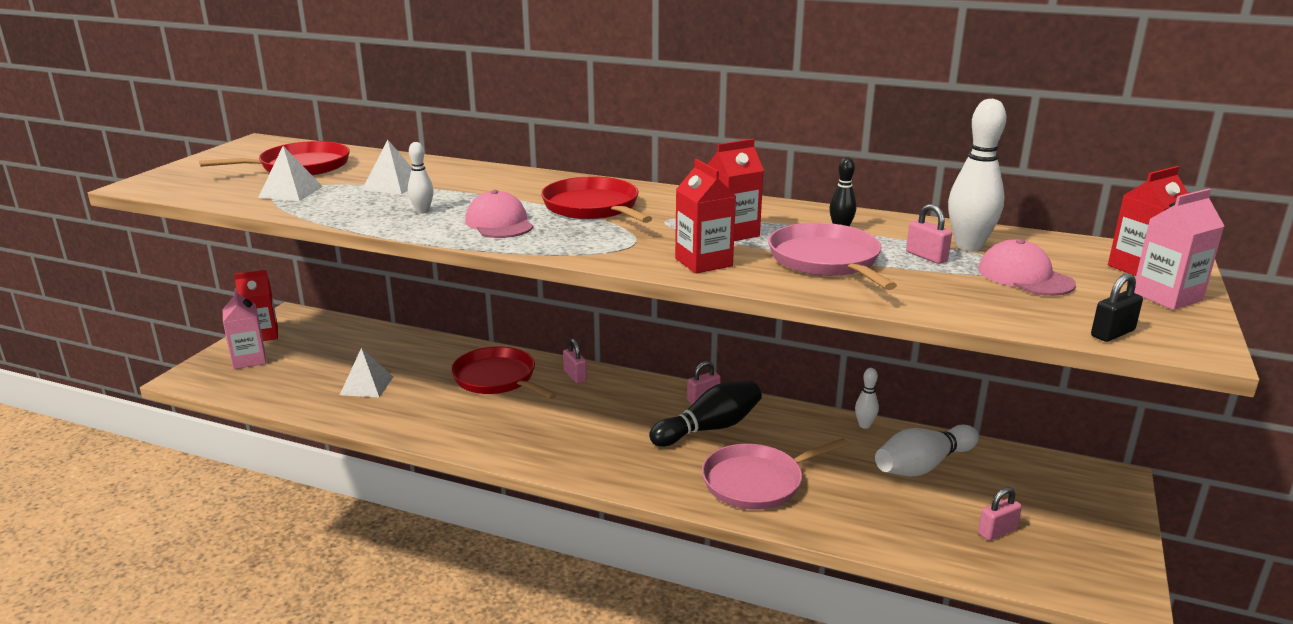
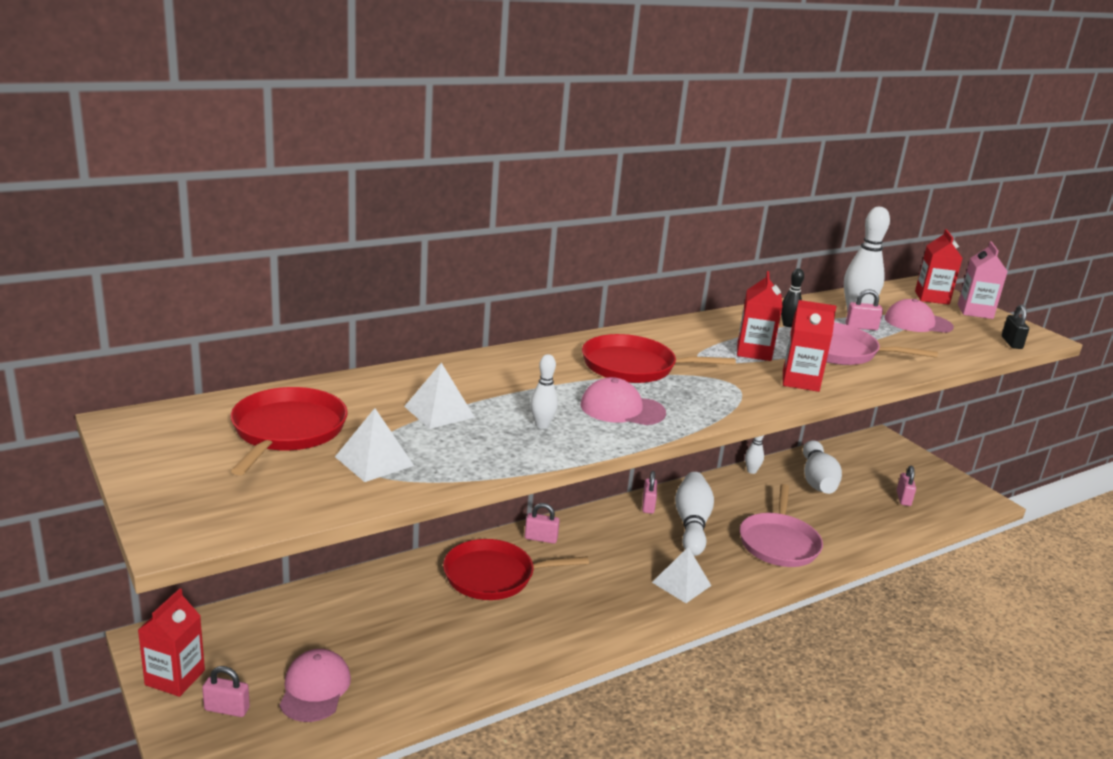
camera: 55 degrees left, 0 degrees up
(249, 360) = (227, 709): pink carton -> pink padlock
(295, 375) = (315, 689): none -> pink cap
(367, 385) = (406, 651): white pyramid -> white pyramid (681, 584)
(709, 428) = (691, 524): black bowling pin -> white bowling pin

